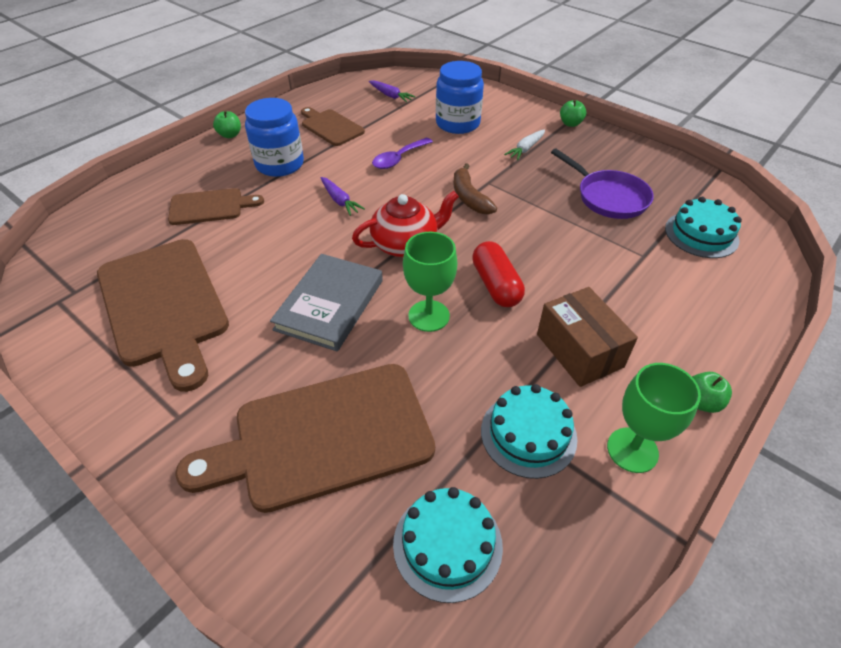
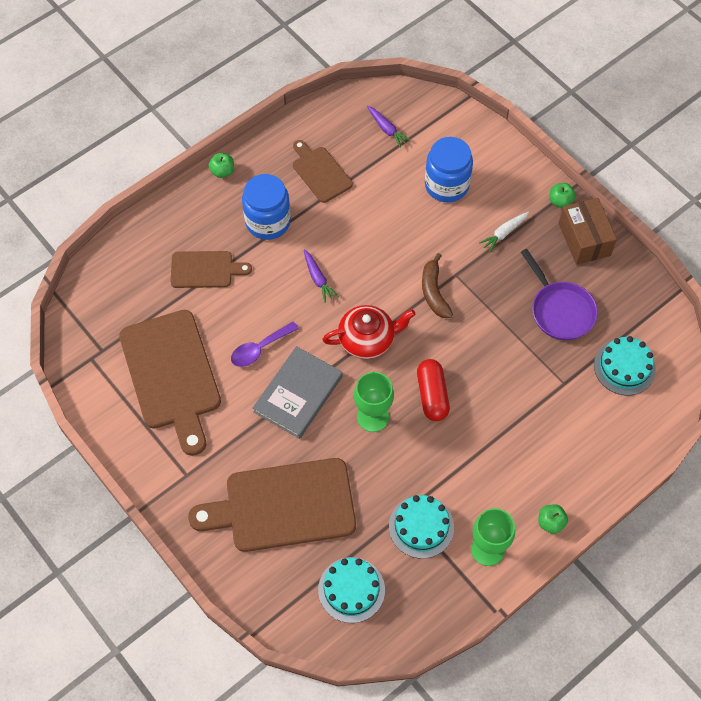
camera: 10 degrees right, 15 degrees up
(398, 159) = (379, 230): purple spoon -> purple spoon (260, 348)
(579, 350) = (478, 466): brown box -> brown box (584, 239)

